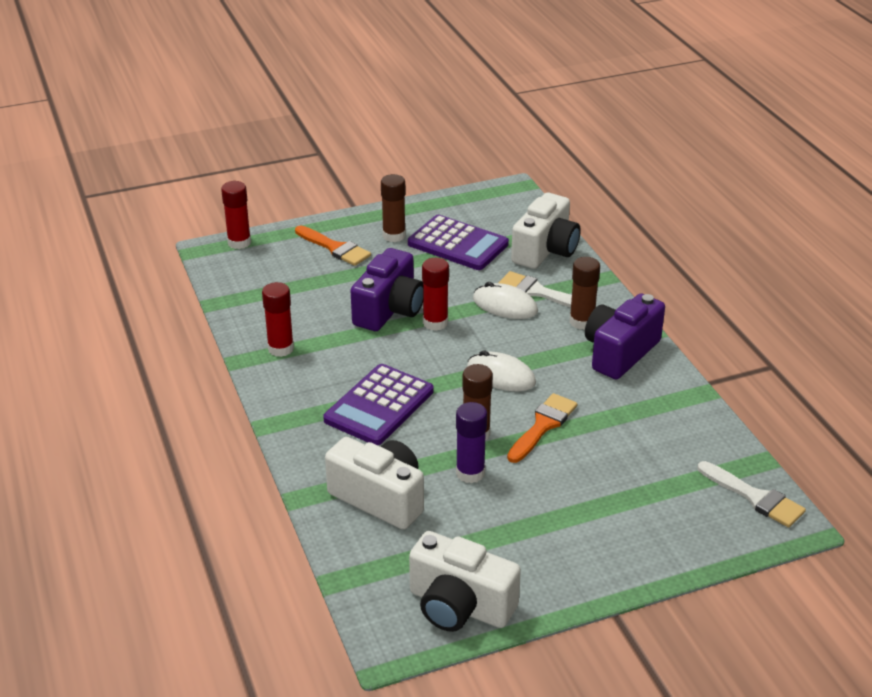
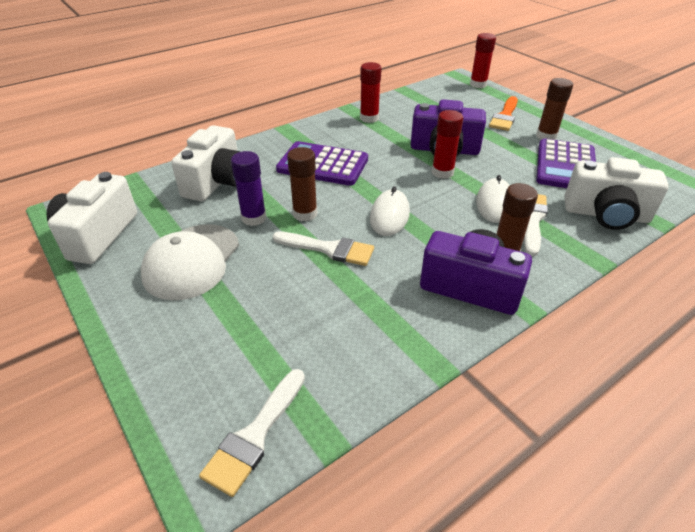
camera: 75 degrees right, 5 degrees up
(533, 525) = (192, 261): none -> white cap
(543, 426) = (329, 249): orange brush -> white brush

